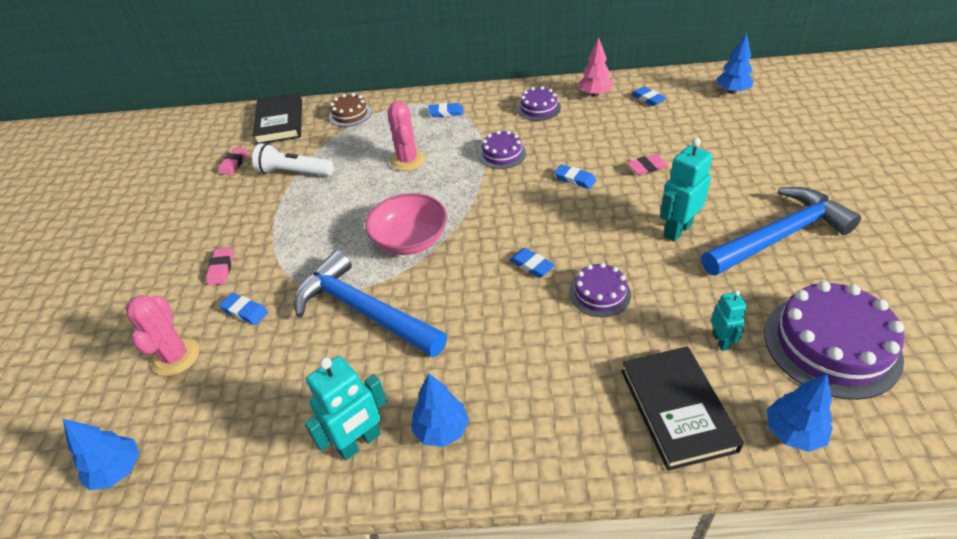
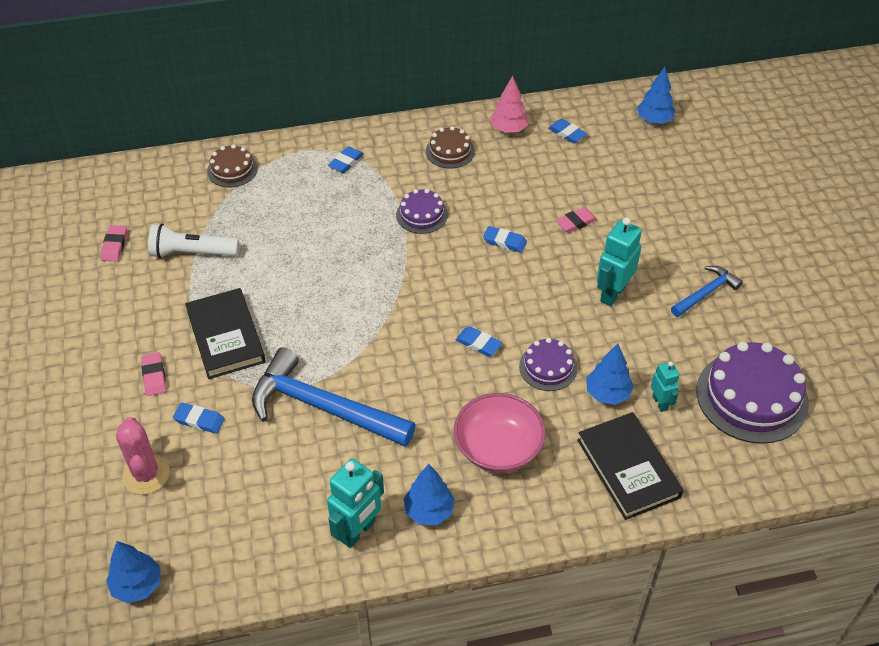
camera: 15 degrees left, 5 degrees up
(280, 122) = (149, 184): black book -> black book (226, 336)
(407, 160) = (319, 229): pink cactus -> none
(410, 241) = (349, 327): pink bowl -> pink bowl (498, 448)
(446, 112) = (346, 162): blue eraser -> blue eraser turned 45 degrees counterclockwise
(538, 108) = (450, 151): purple cake -> brown cake
(778, 236) = (705, 293): blue hammer -> blue hammer, size x0.52
(793, 433) = (722, 476): blue tree -> blue tree (607, 393)

